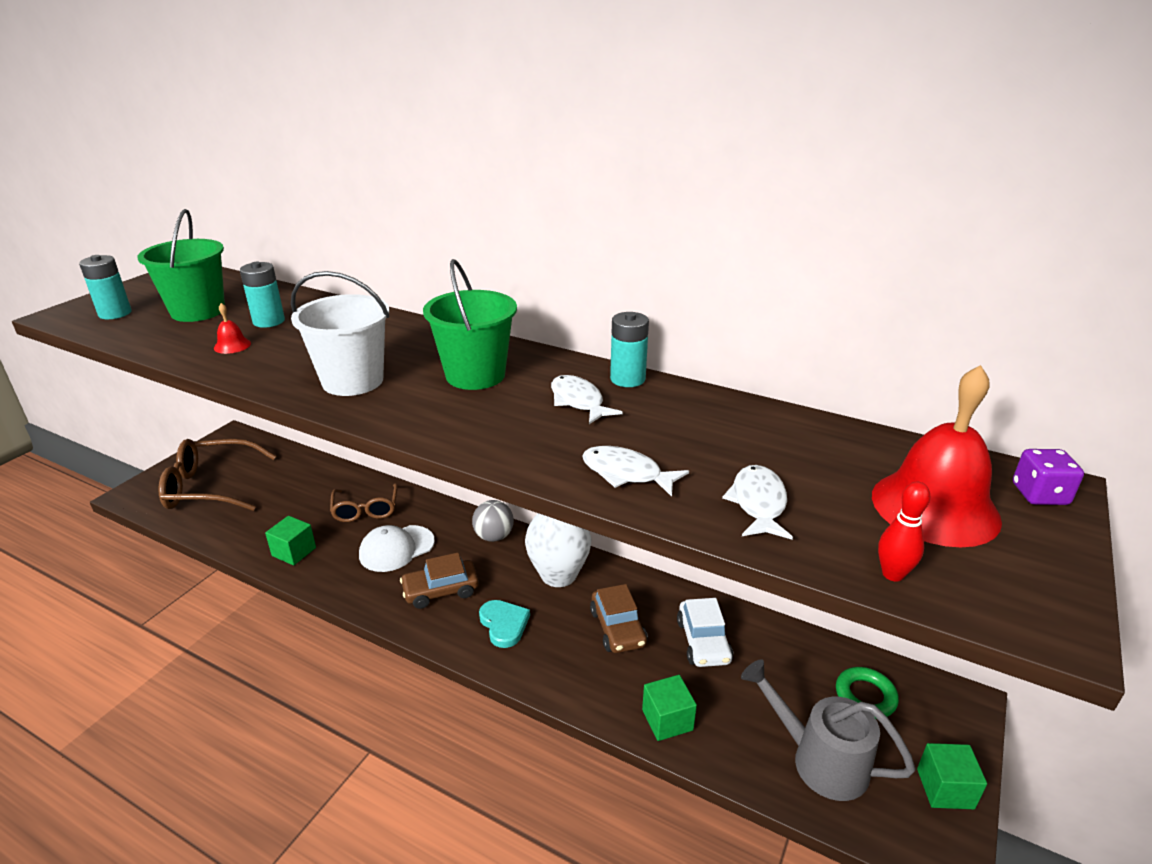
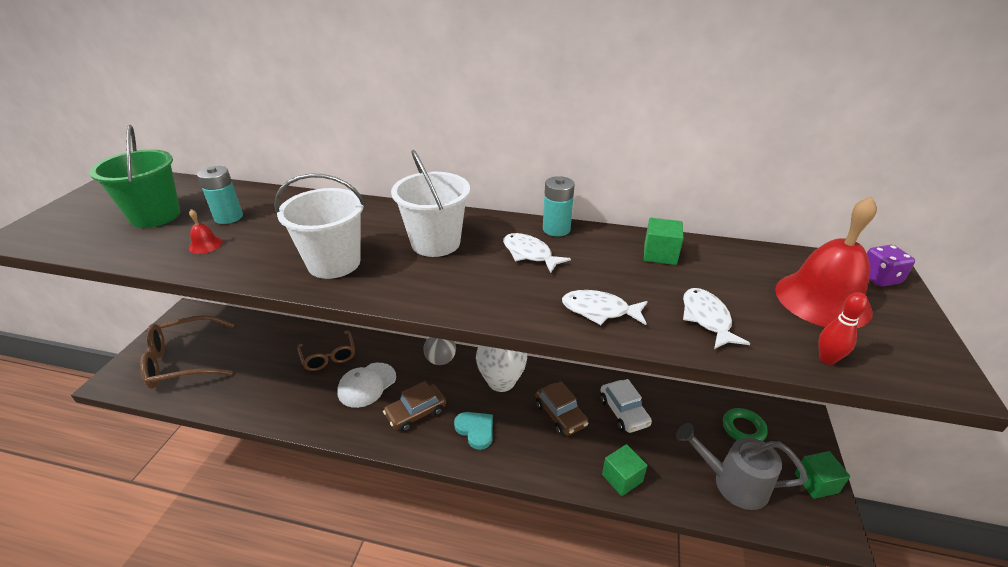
camera: 15 degrees left, 5 degrees up
(115, 313) = (72, 228): turquoise battery -> none
(294, 552) = (281, 404): green cube -> green cube (660, 254)
(475, 375) = (435, 243): green bucket -> white bucket

